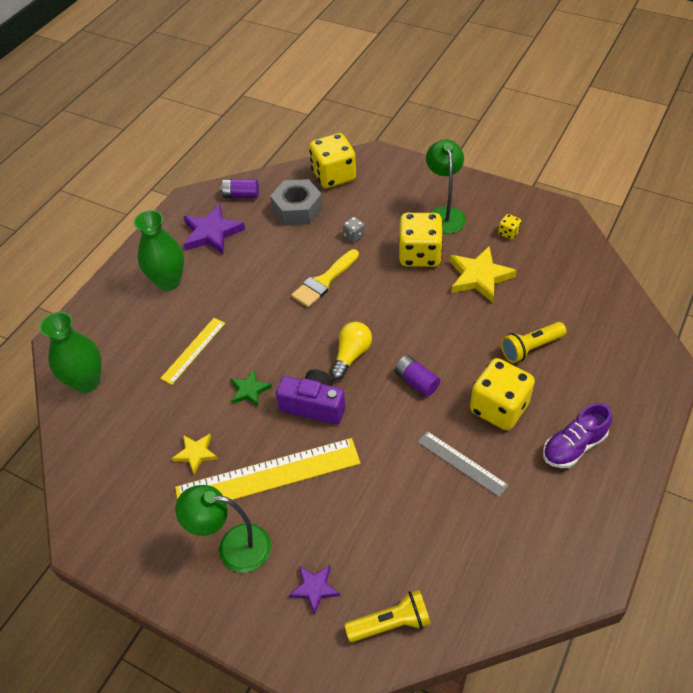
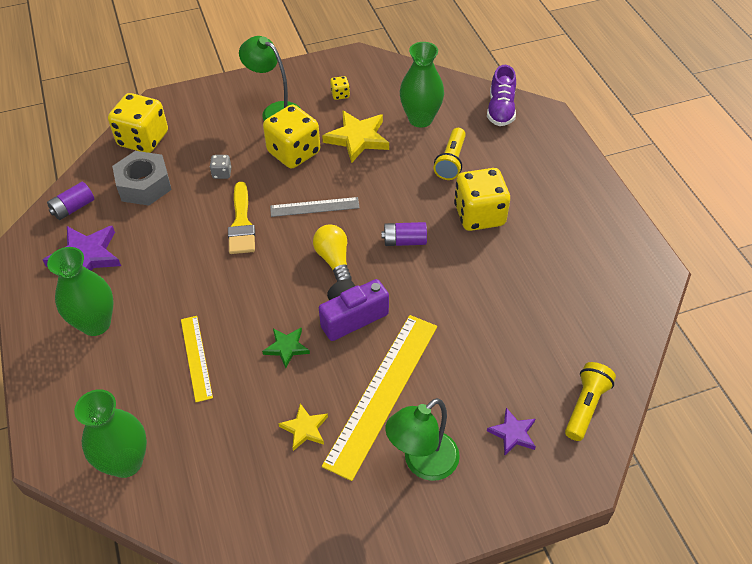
camera: 50 degrees left, 0 degrees up
(461, 463) = (501, 269): grey ruler -> grey ruler (314, 207)
(549, 296) = (420, 119): none -> green vase
(573, 446) = (552, 203): purple shoe -> purple shoe (500, 110)

